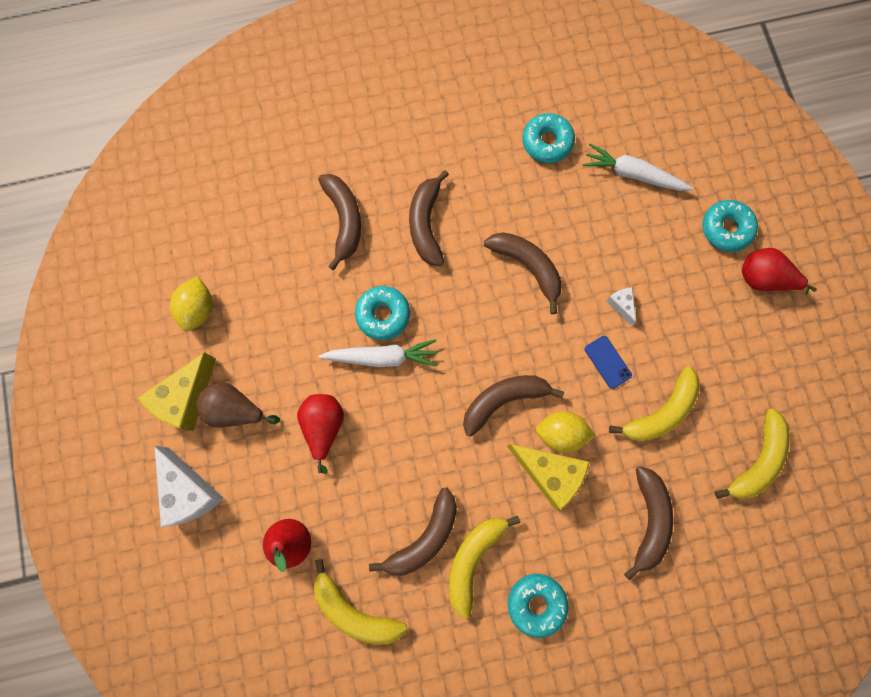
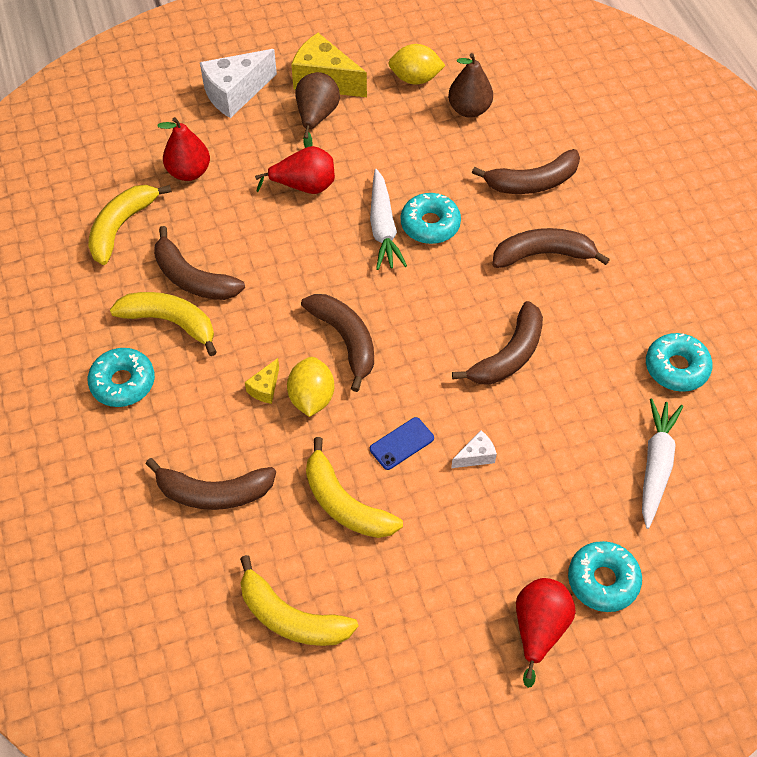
camera: 85 degrees right, 20 degrees down
(247, 263) = (469, 109): none -> brown pear
(549, 473) = (265, 388): yellow cheese -> yellow cheese, size x0.48

